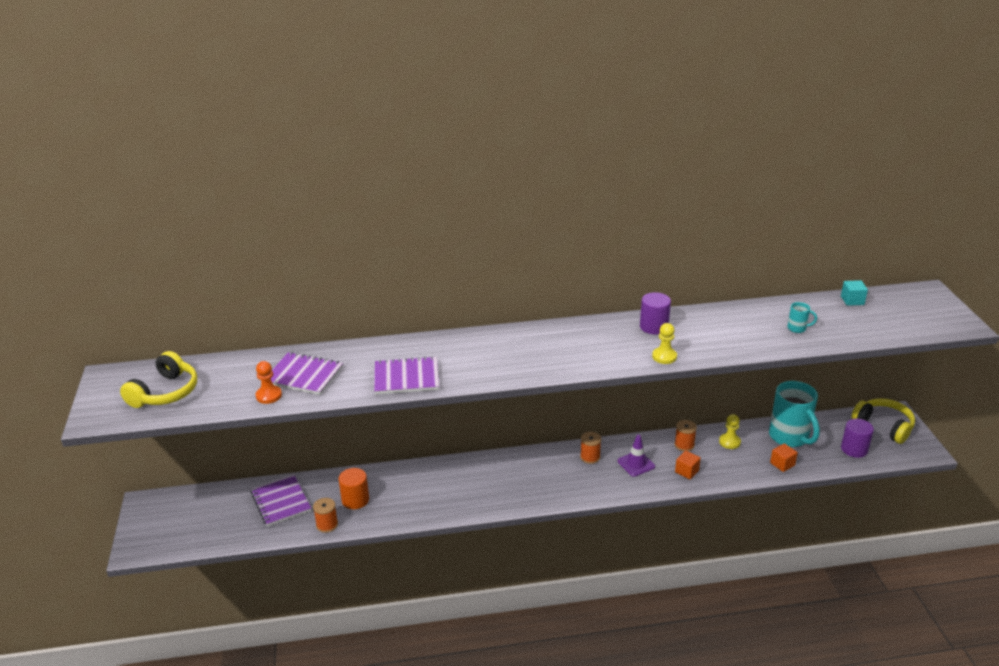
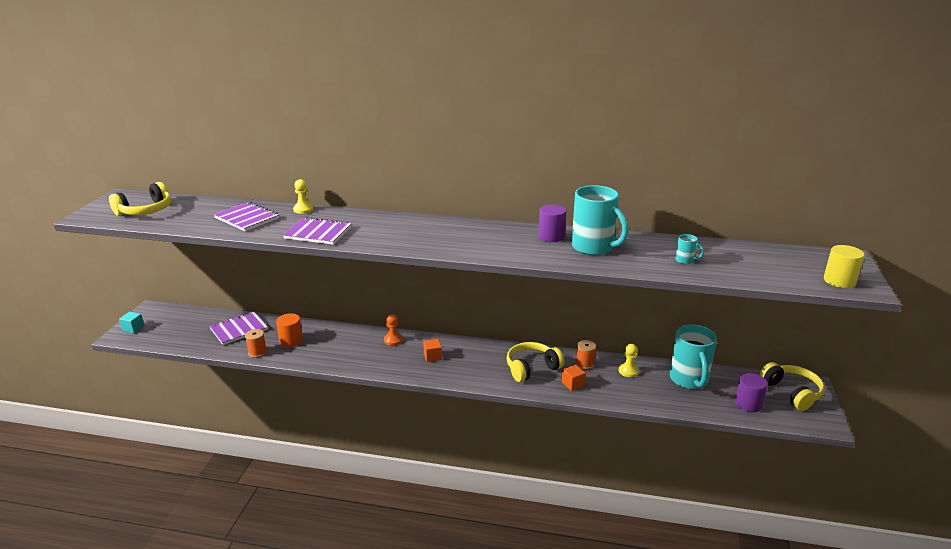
camera: 20 degrees right, 5 degrees down
(269, 395) = (210, 225): orange pawn -> orange pawn (393, 340)
(281, 501) = (239, 329): purple notebook -> purple notebook turned 60 degrees clockwise
(590, 457) = (496, 354): orange spool -> none
(636, 464) = (531, 368): purple traffic cone -> yellow headphones
(664, 357) = (540, 258): yellow pawn -> yellow pawn (303, 209)
(704, 332) = (594, 248): none -> turquoise mug
(782, 464) = (667, 399): orange cube -> orange cube (432, 356)
(852, 300) = (759, 250): turquoise cube -> turquoise cube (133, 328)
(938, 322) = (839, 281): none -> yellow cylinder

